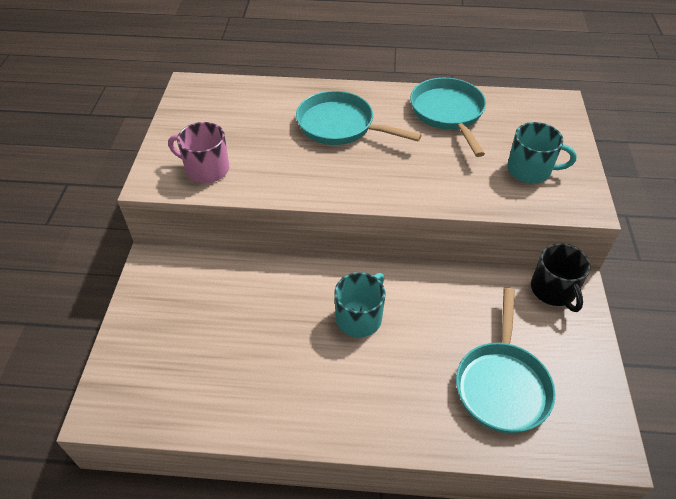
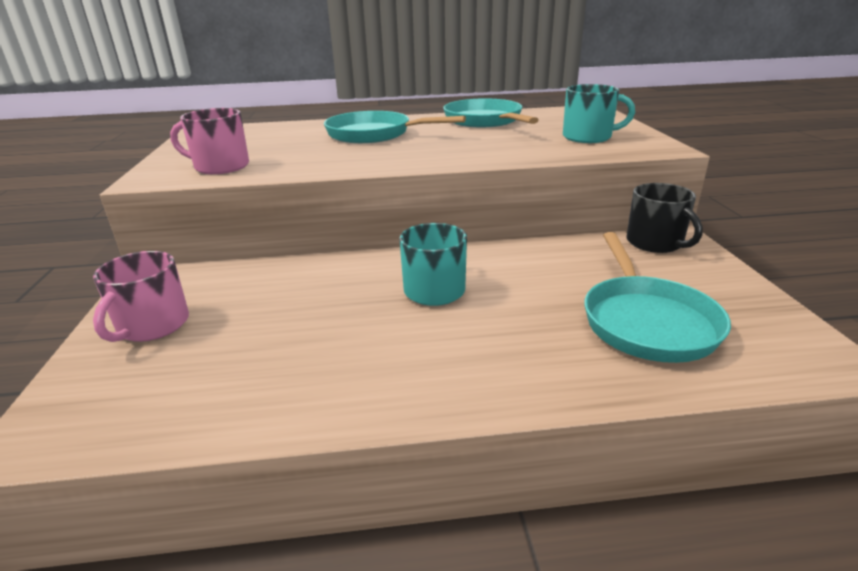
camera: 10 degrees left, 20 degrees down
(158, 318) = (152, 325): none -> pink mug

